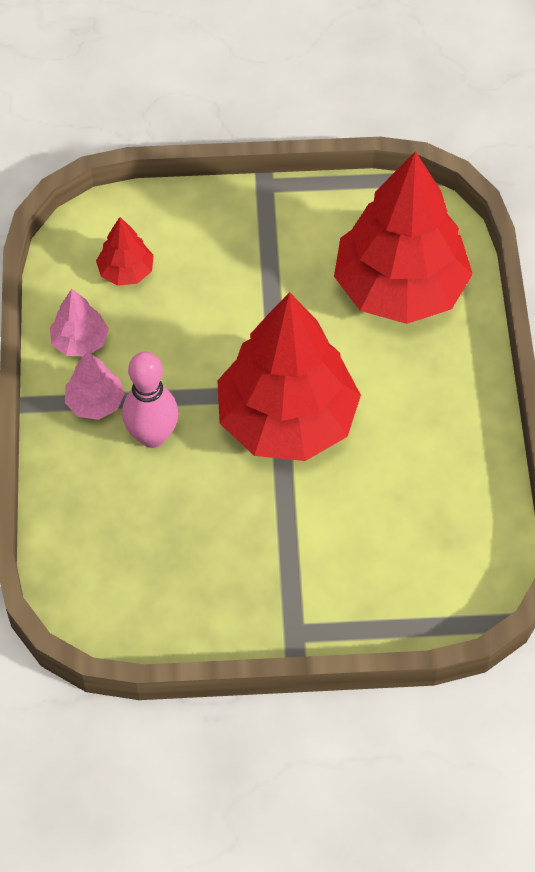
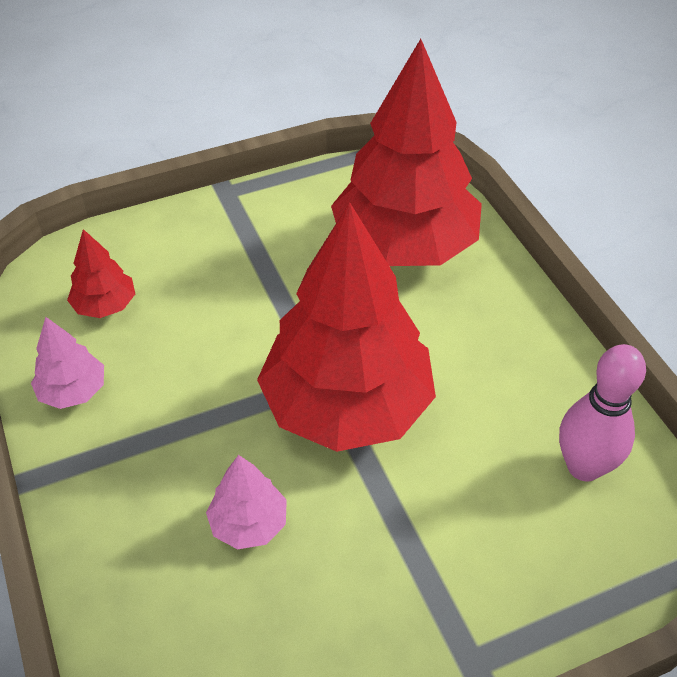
camera: 20 degrees left, 10 degrees down
(95, 402) = (112, 453): pink tree -> pink tree (248, 523)
(152, 436) = (196, 471): pink bowling pin -> pink bowling pin (584, 467)

